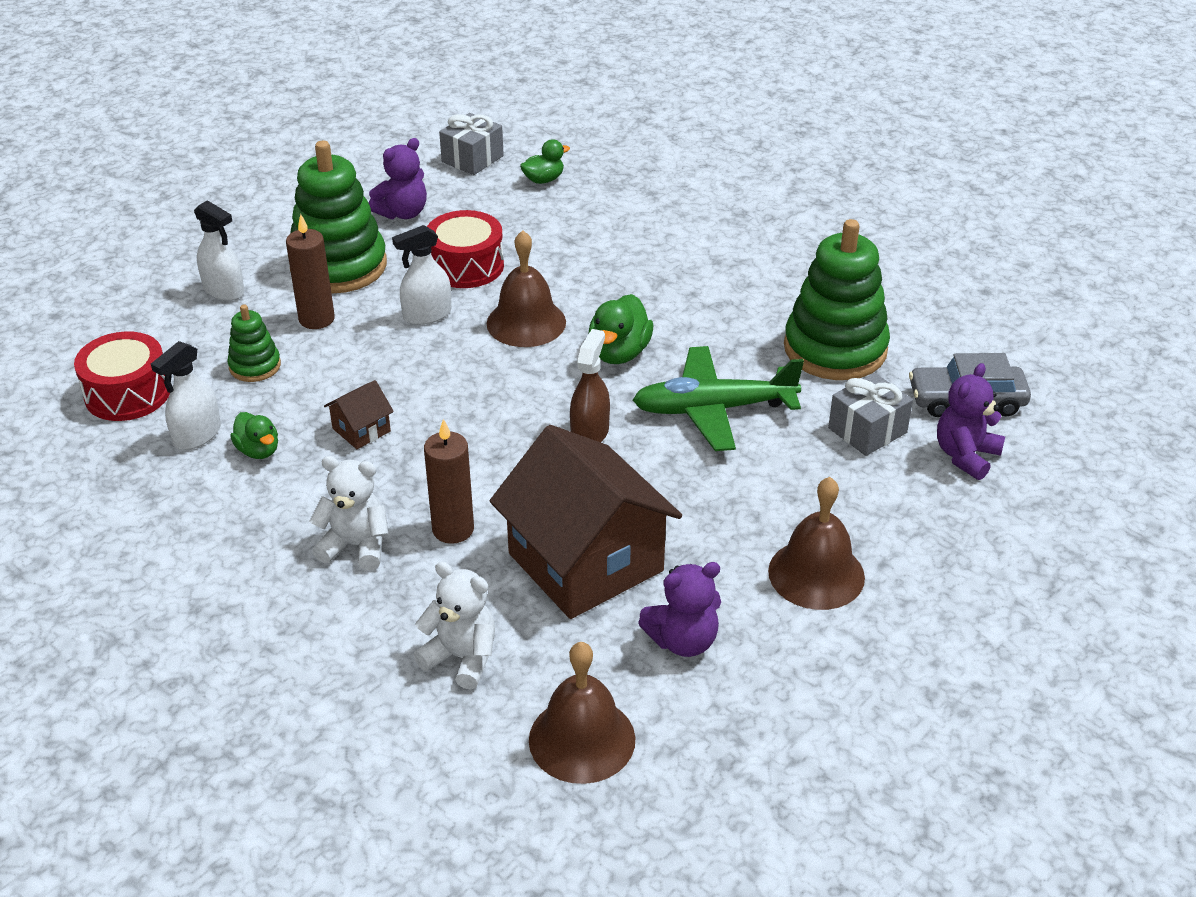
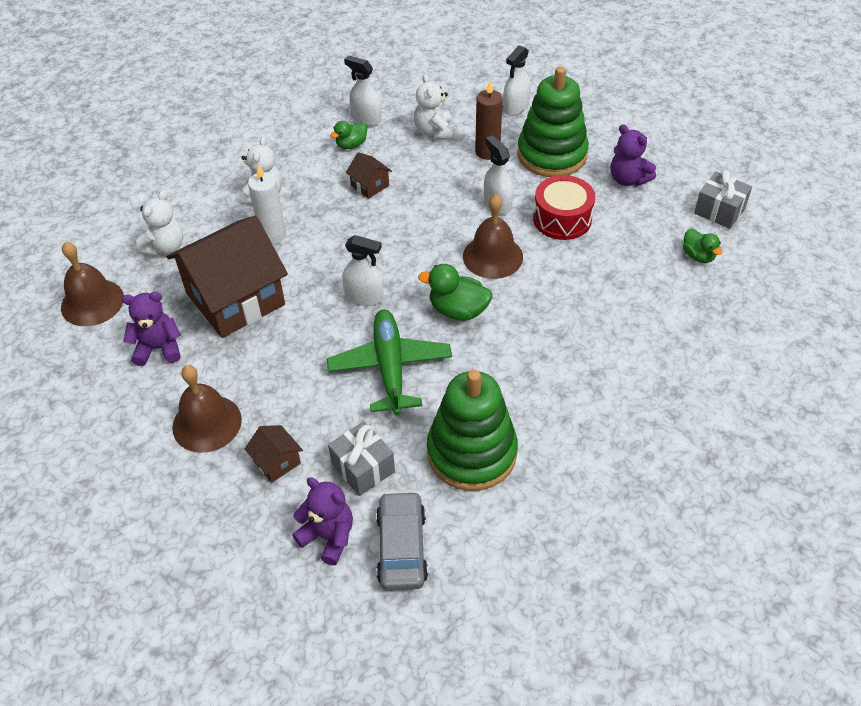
camera: 90 degrees right, 10 degrees up
(127, 393) = (406, 86): red drum -> none
(255, 366) = (434, 132): green stacking toy -> white teddy bear
(453, 529) = (272, 235): brown candle -> white candle
(590, 433) = (364, 297): brown spray bottle -> white spray bottle
(683, 641) = (158, 348): purple teddy bear -> purple teddy bear turned 105 degrees clockwise
(869, 503) = (277, 462): none -> brown house

